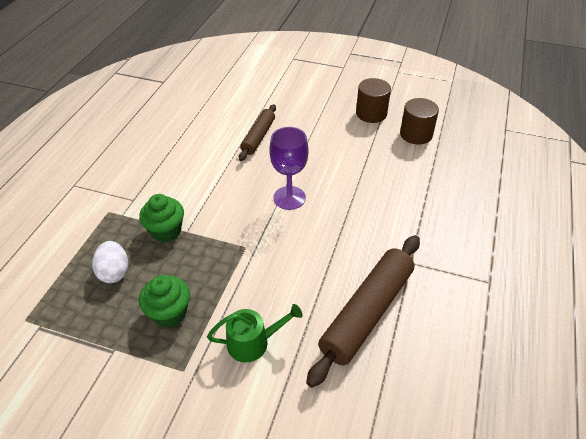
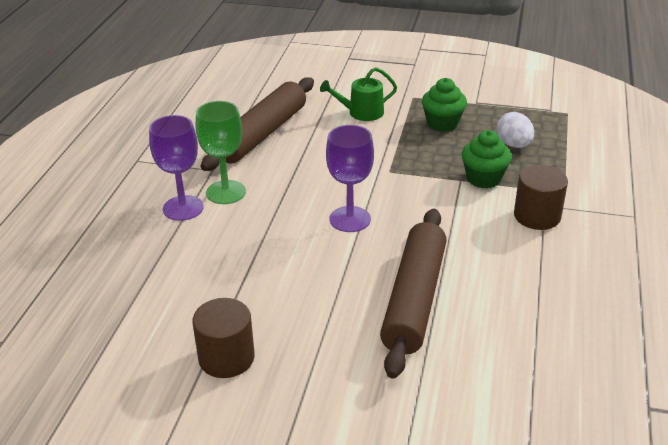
camera: 175 degrees right, 10 degrees down
(258, 137) = (414, 299): brown rolling pin -> brown rolling pin, size x1.69
(392, 233) = (226, 192): none -> green goblet
(416, 134) = (158, 321): brown cylinder -> brown cylinder (537, 216)
(425, 219) = (183, 208): none -> purple goblet

